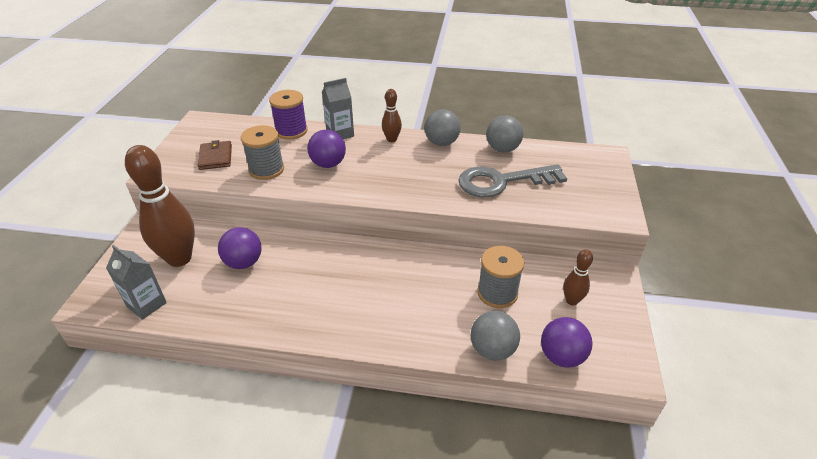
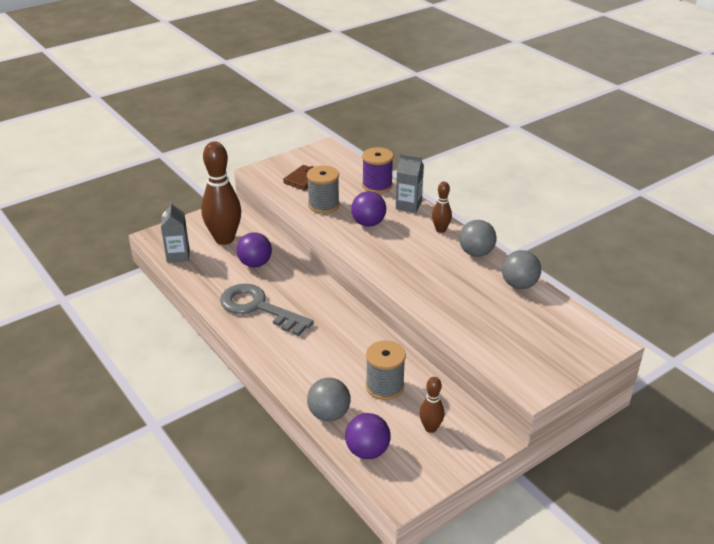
camera: 45 degrees right, 5 degrees down
(502, 182) = (476, 307): grey key -> grey key (258, 308)

